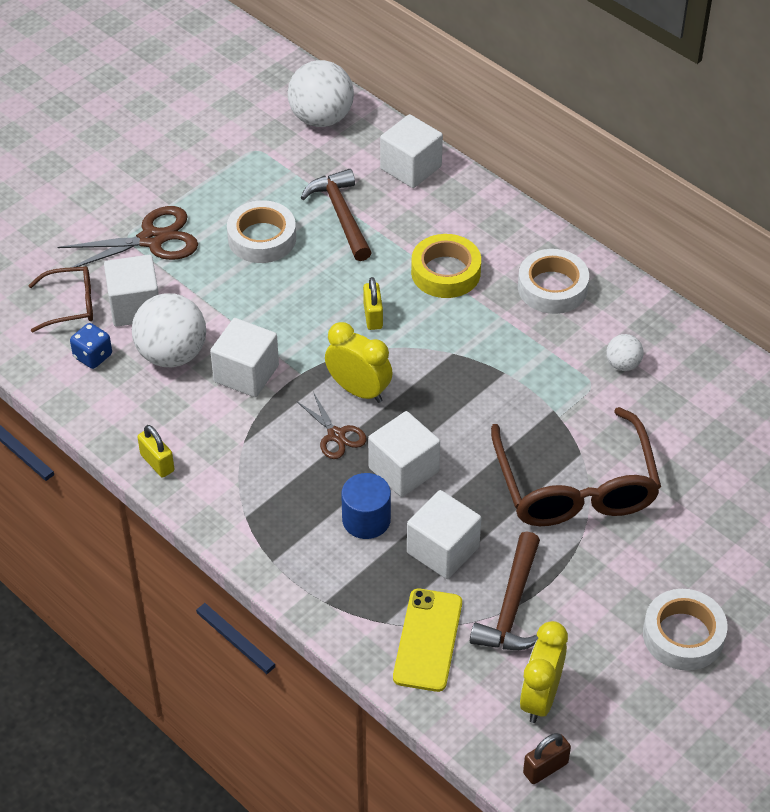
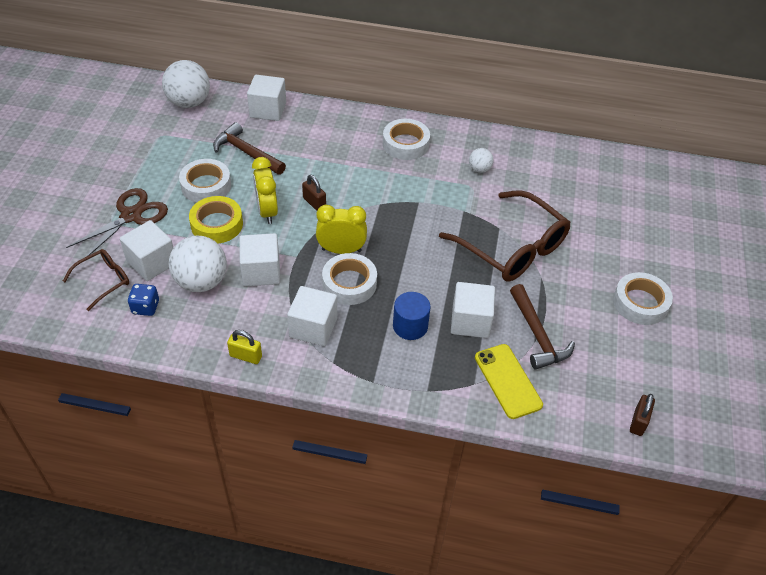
camera: 35 degrees left, 0 degrees up
(336, 435) = (349, 283): brown scissors -> white tape
(373, 316) = (314, 203): yellow padlock -> brown padlock
(403, 470) = (407, 285): white cube -> white cube (313, 327)
(445, 272) = (337, 160): yellow tape -> yellow tape (217, 224)
(540, 698) = (599, 381): yellow clock -> yellow clock (267, 211)

